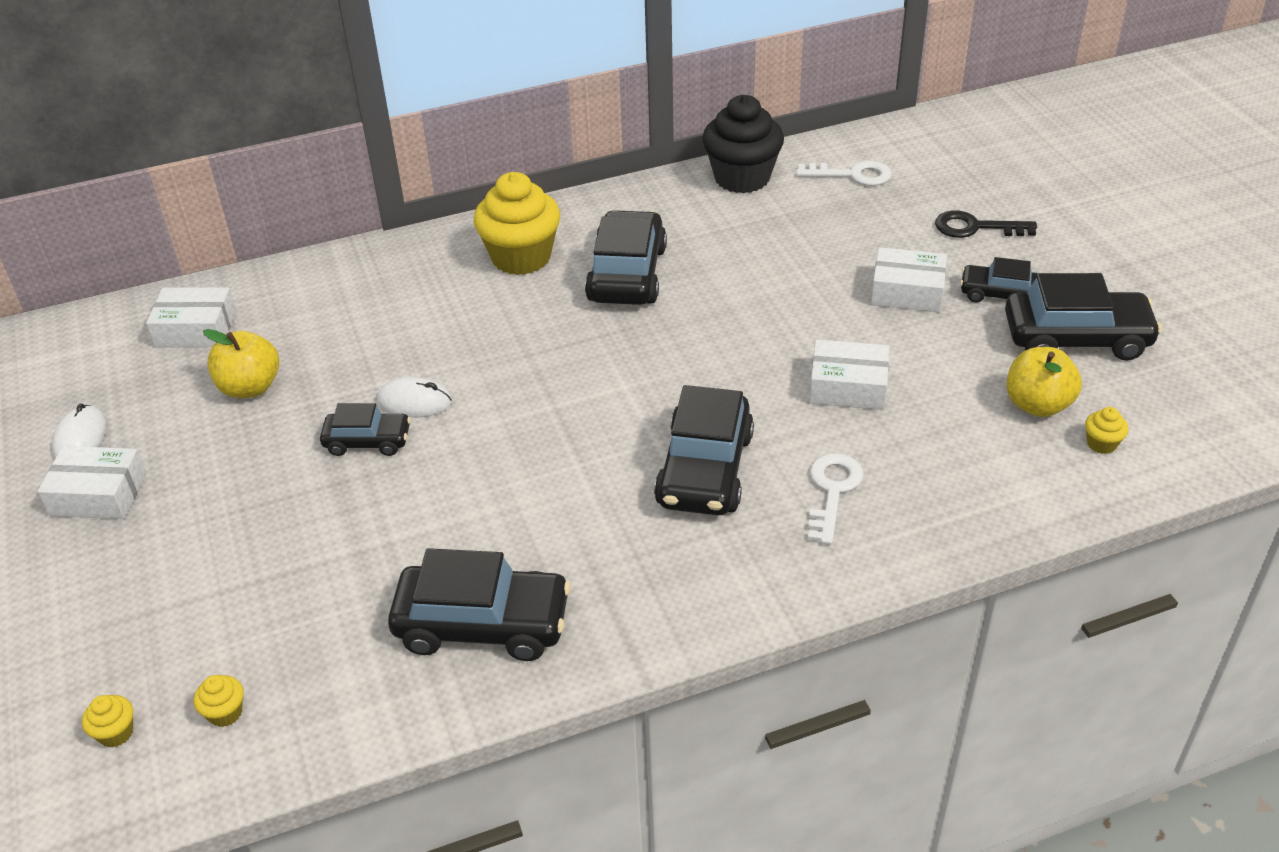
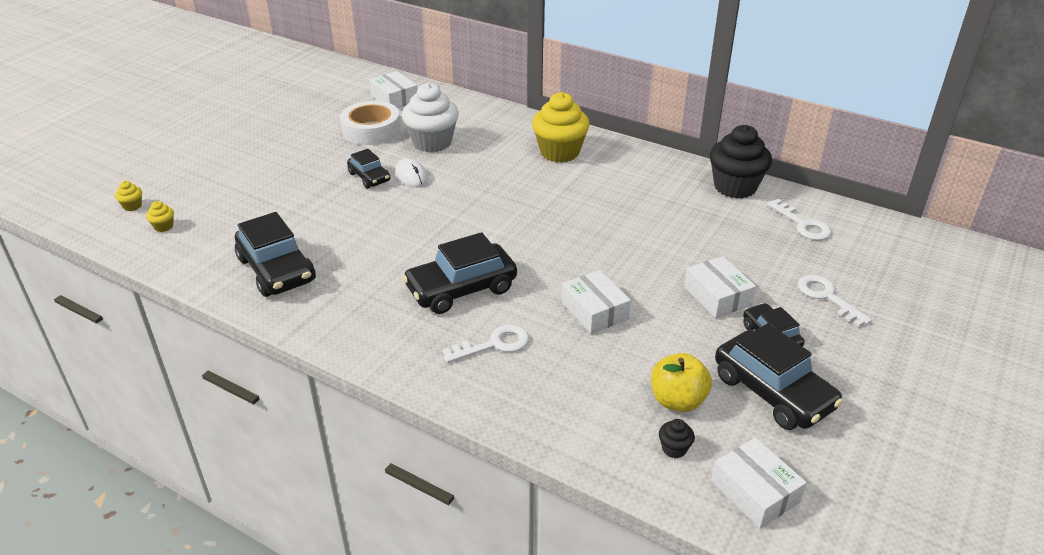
camera: 50 degrees right, 5 degrees down
(81, 438) = (295, 109): white mouse -> none
(98, 494) = (265, 131): white box -> white box (754, 491)
(250, 387) = (371, 130): yellow apple -> white tape
(359, 347) = (432, 142): none -> white cupcake
(627, 274) = (591, 189): black car -> none
(975, 227) = (827, 297): black key -> white key
(1101, 444) = (674, 449): yellow cupcake -> black cupcake

